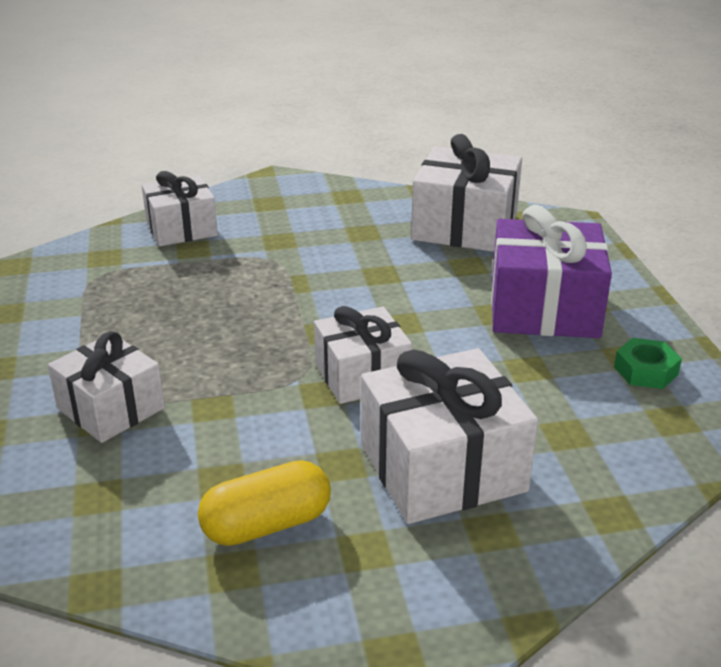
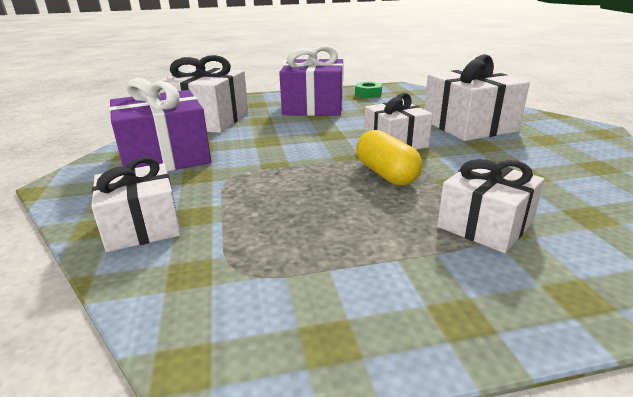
camera: 90 degrees left, 5 degrees down
(267, 525) = (554, 160): yellow capsule -> yellow capsule (386, 174)
(333, 217) = (165, 157): none -> purple gift

